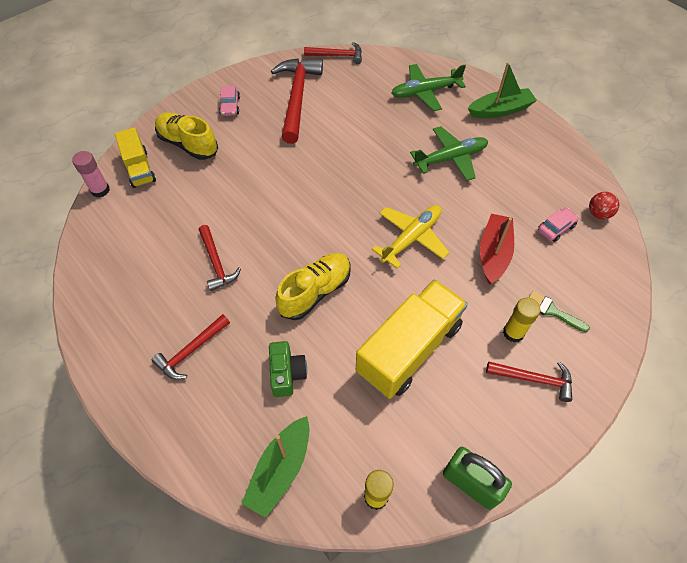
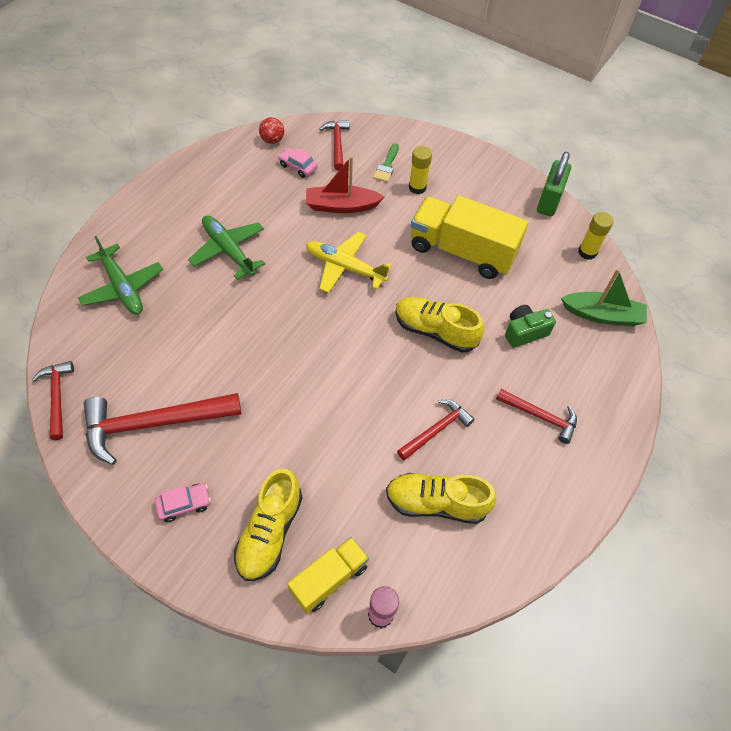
camera: 110 degrees left, 0 degrees up
(156, 244) = (436, 503): none -> yellow shoe
(500, 110) = (144, 217): green boat -> none
(534, 379) = (452, 173): red hammer -> red hammer (337, 144)

